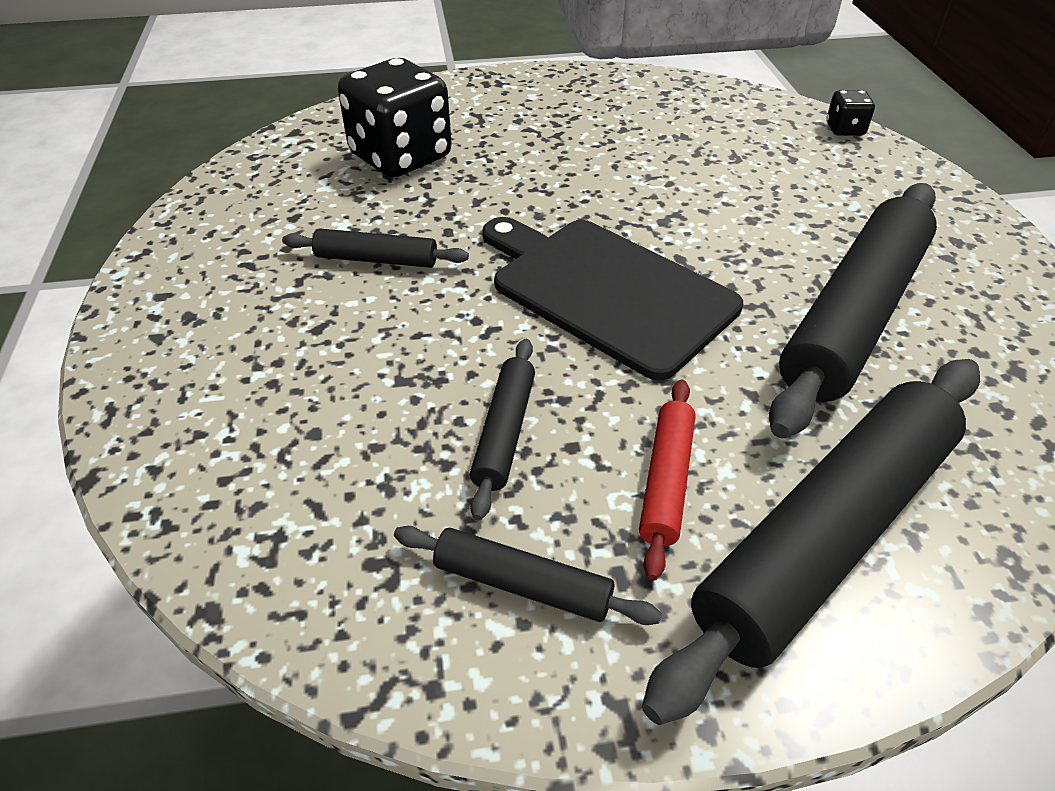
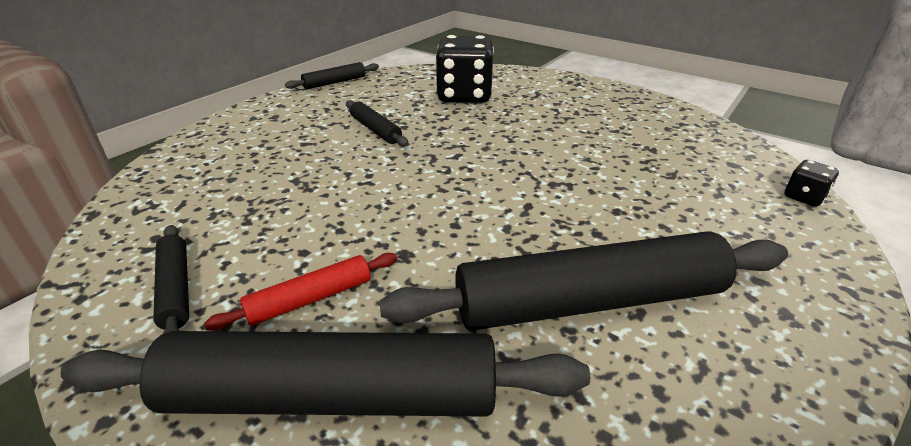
camera: 45 degrees right, 10 degrees down
(505, 432) = (290, 226): black rolling pin -> black rolling pin (335, 82)
(606, 290) = (454, 197): black cutting board -> none

